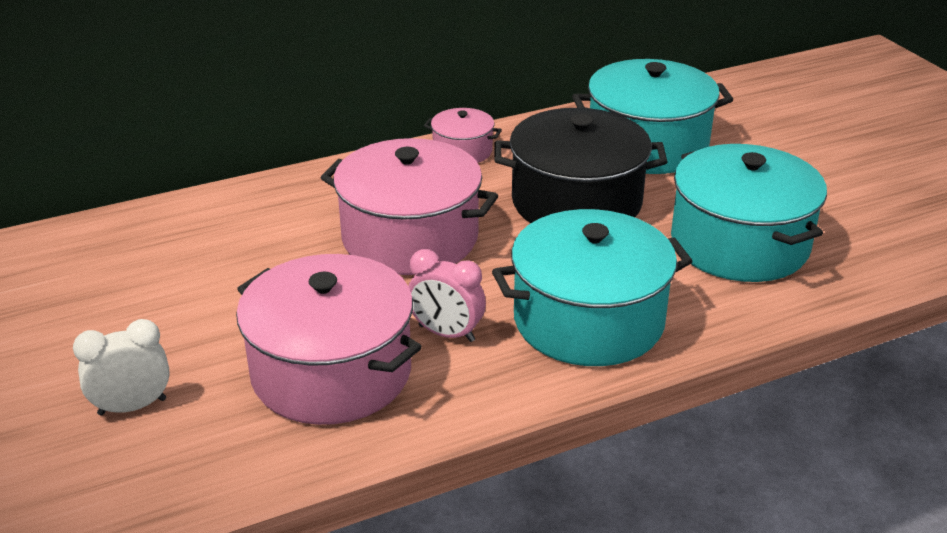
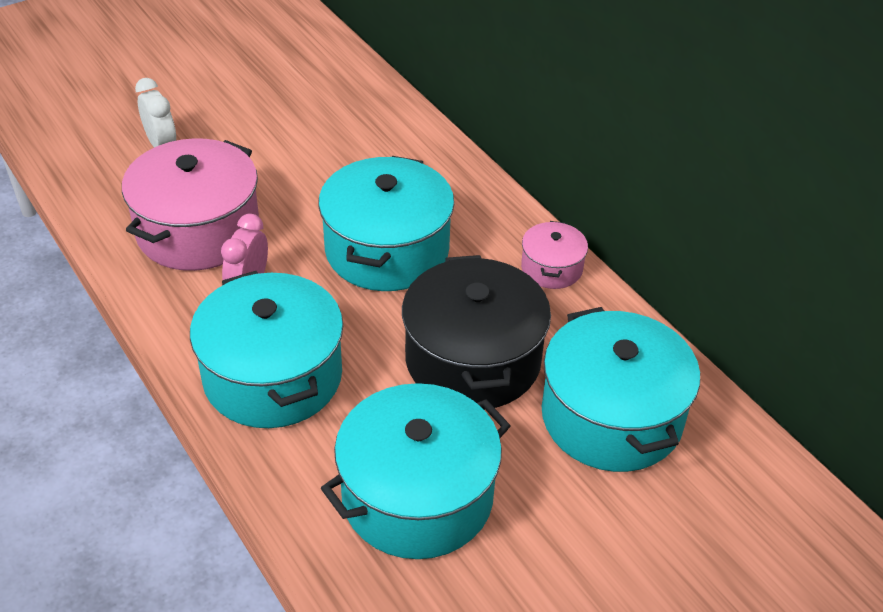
camera: 80 degrees right, 10 degrees up
(410, 237) = (387, 250): pink pot -> turquoise pot

